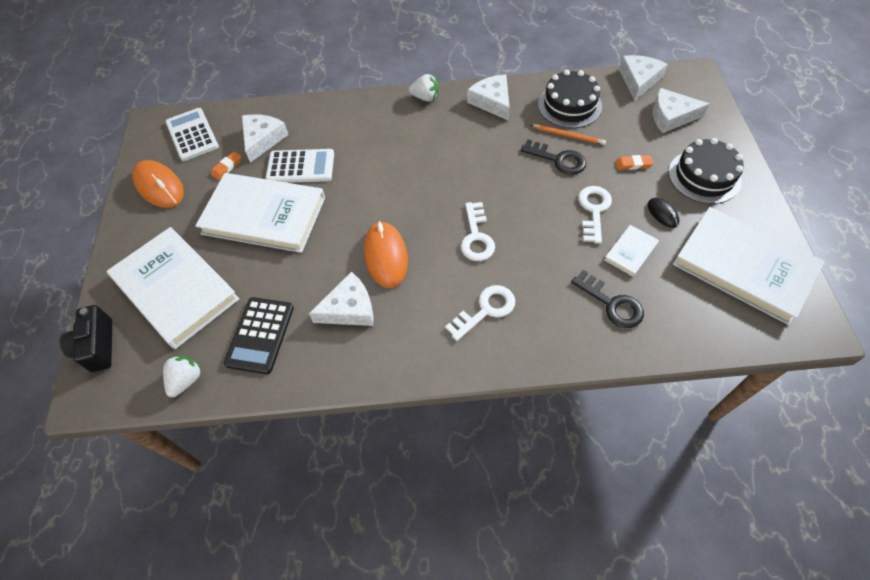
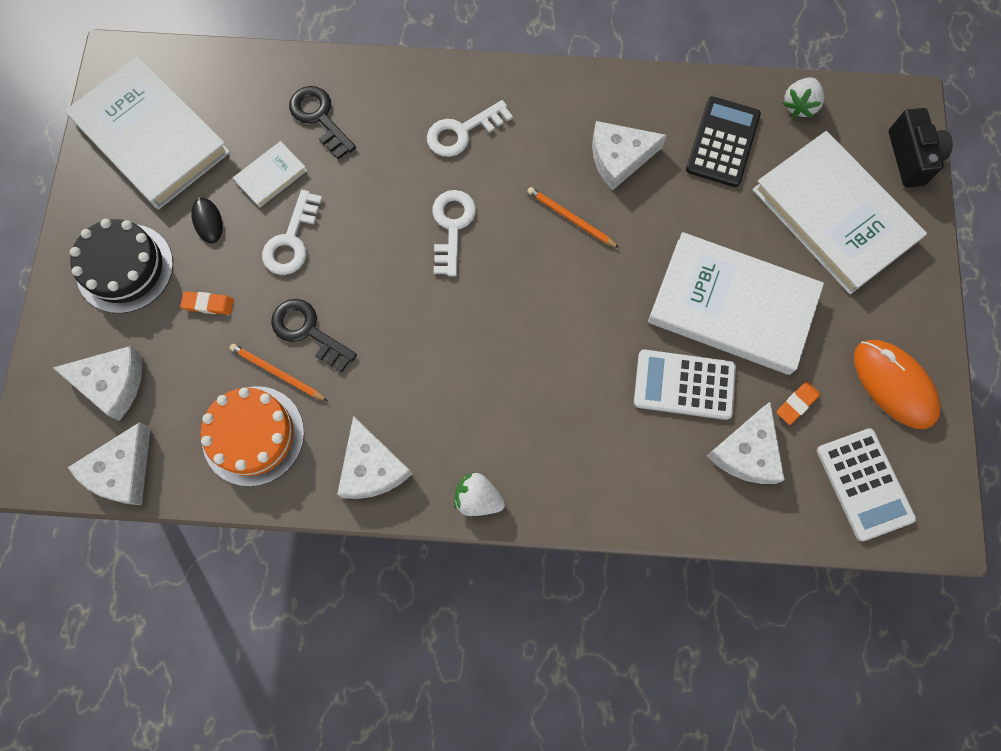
camera: 175 degrees left, 15 degrees up
(386, 256) = (570, 218): orange mouse -> orange pencil
(569, 105) = (253, 435): black cake -> orange cake

